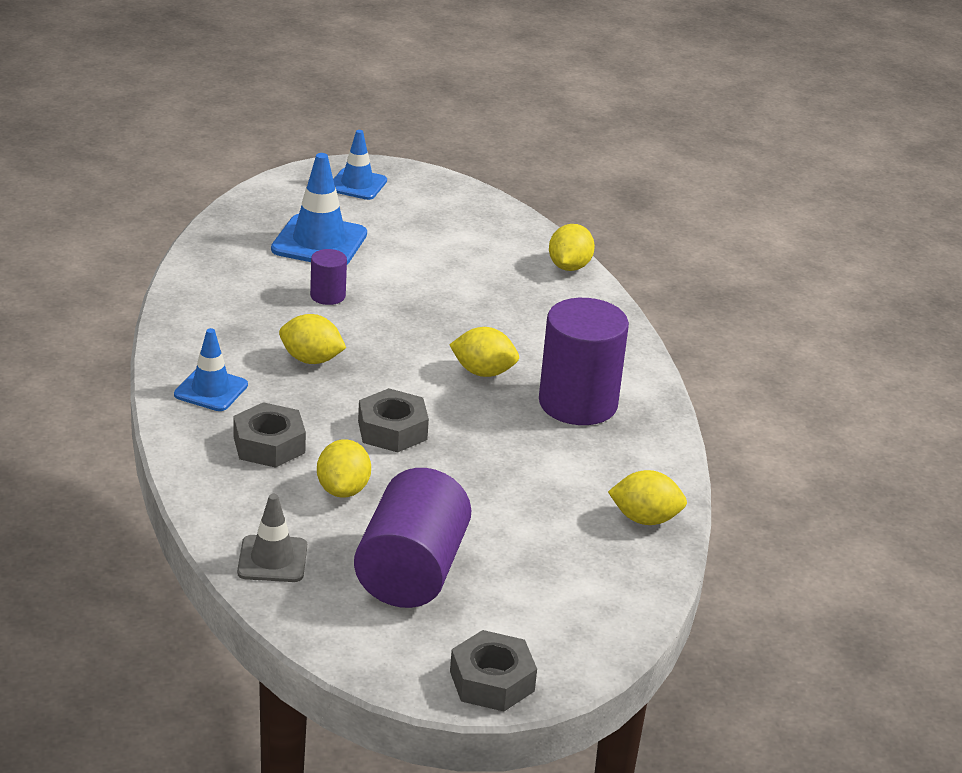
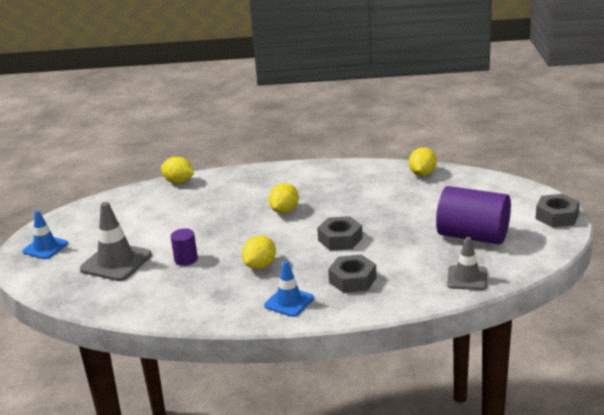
camera: 75 degrees left, 5 degrees down
(319, 242) = (116, 262): blue traffic cone -> grey traffic cone
(343, 490) = (399, 255): yellow lemon -> none
(578, 403) = (319, 185): purple cylinder -> none

